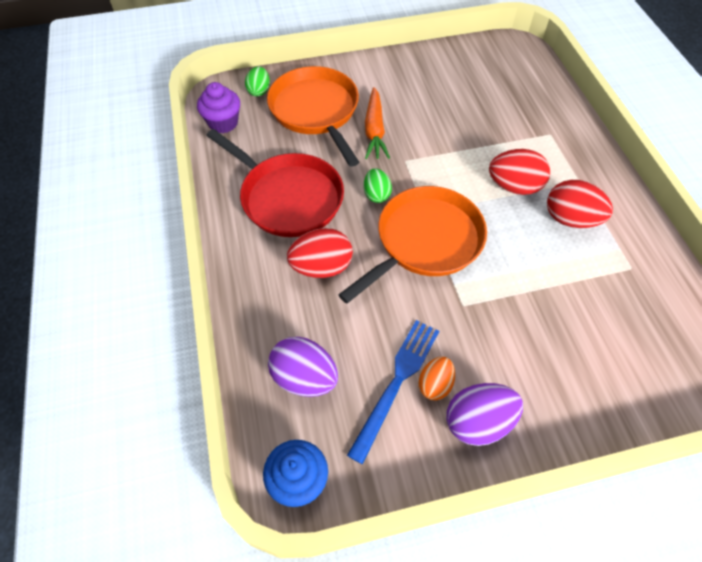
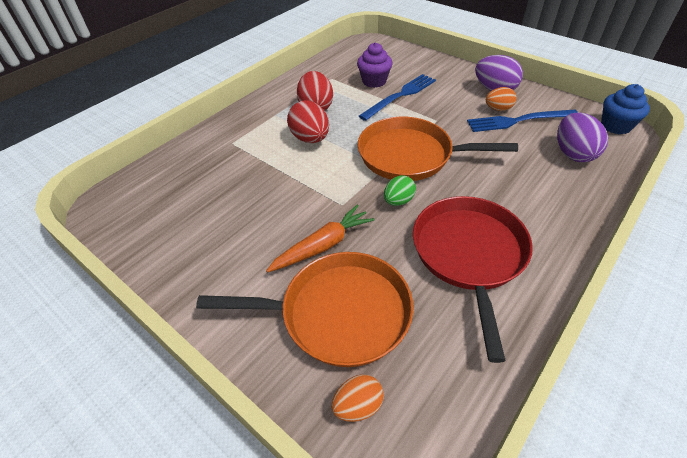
camera: 125 degrees left, 10 degrees down
(223, 123) = (448, 399): purple cupcake -> purple cupcake (374, 81)
(259, 91) = (358, 405): green egg -> orange egg
(315, 111) = (339, 313): orange pan -> orange pan turned 120 degrees counterclockwise
(321, 267) = (498, 192): red egg -> none
(539, 308) = (400, 96): none -> blue fork

